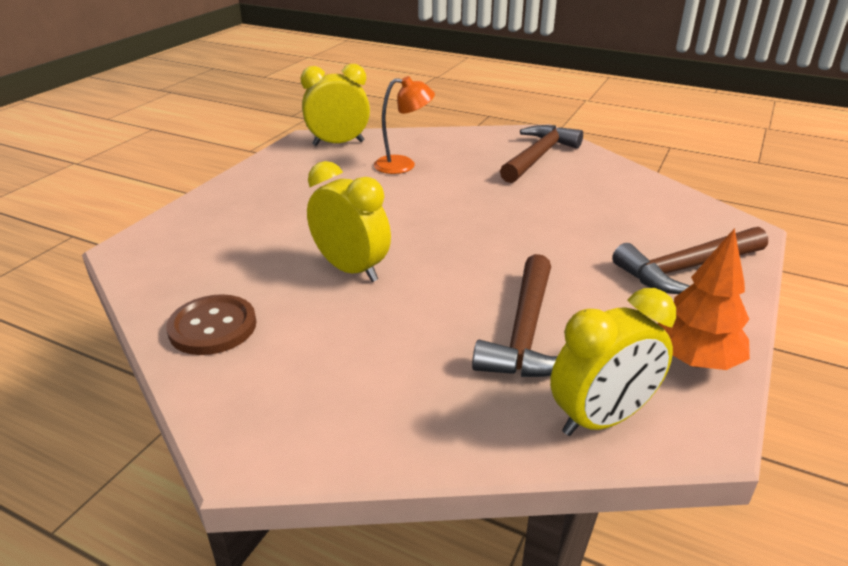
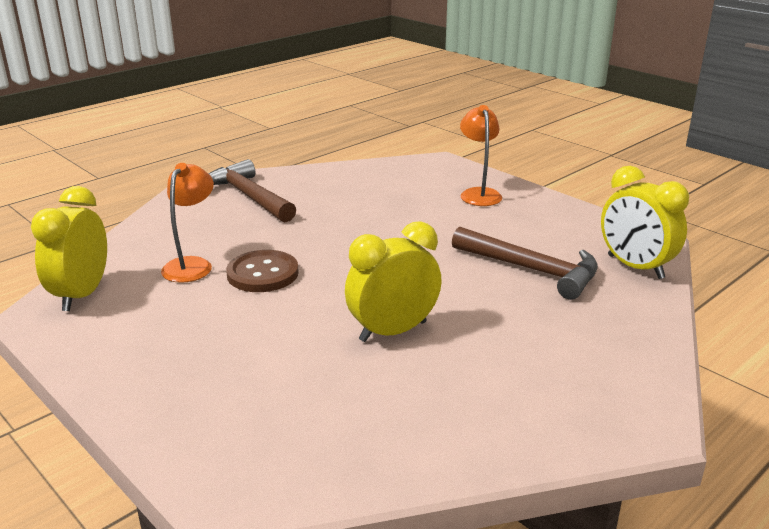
camera: 70 degrees left, 5 degrees down
(213, 327) = (455, 430): brown button -> brown button (262, 273)
(601, 419) = (635, 267): yellow clock -> yellow clock turned 150 degrees clockwise
(686, 269) = (479, 193): brown hammer -> orange lamp
(695, 360) = (584, 222): orange tree -> none

